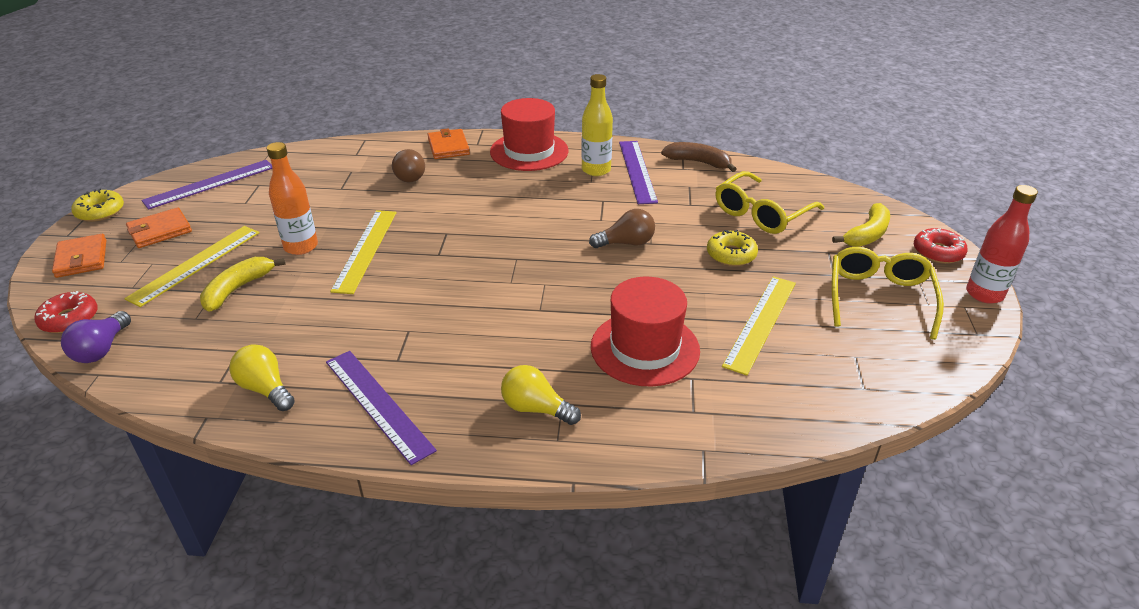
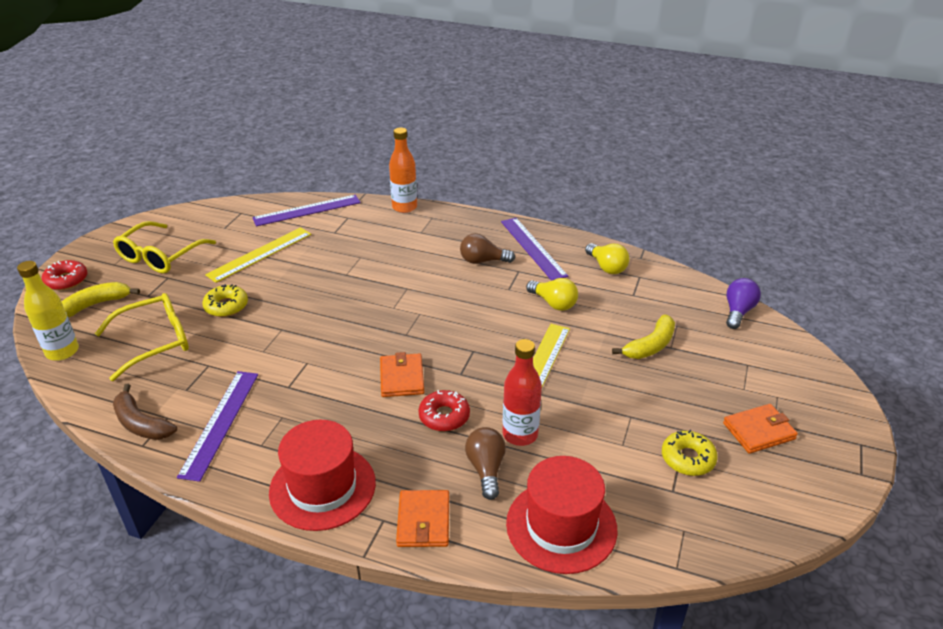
camera: 165 degrees left, 0 degrees up
(69, 319) = (782, 341): red donut -> red donut (444, 416)
(81, 259) = (819, 406): orange wallet -> orange wallet (402, 378)
(100, 212) = (849, 477): yellow donut -> yellow donut (687, 458)
(195, 264) = (699, 379): yellow ruler -> none
(210, 184) = (736, 504): purple ruler -> purple ruler (307, 210)
(301, 247) = (602, 382): orange bottle -> orange bottle (404, 207)
(536, 408) = (437, 232): yellow light bulb -> yellow light bulb (553, 303)
(596, 170) = (264, 434): yellow bottle -> yellow bottle (62, 351)
(626, 243) = (302, 332): brown light bulb -> brown light bulb (483, 261)
(645, 348) = (350, 252): red hat -> red hat (561, 526)
(984, 294) = (87, 247): red bottle -> red bottle (520, 434)

